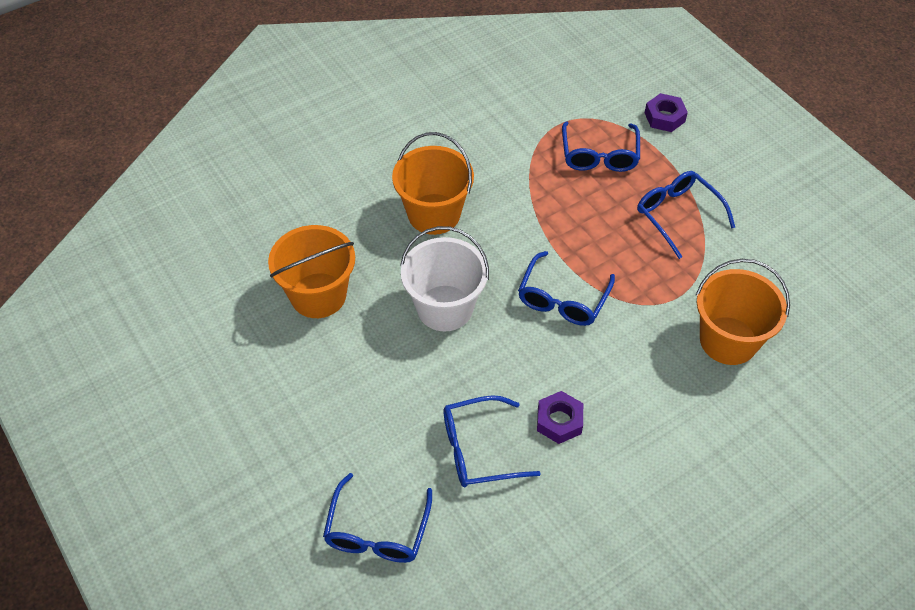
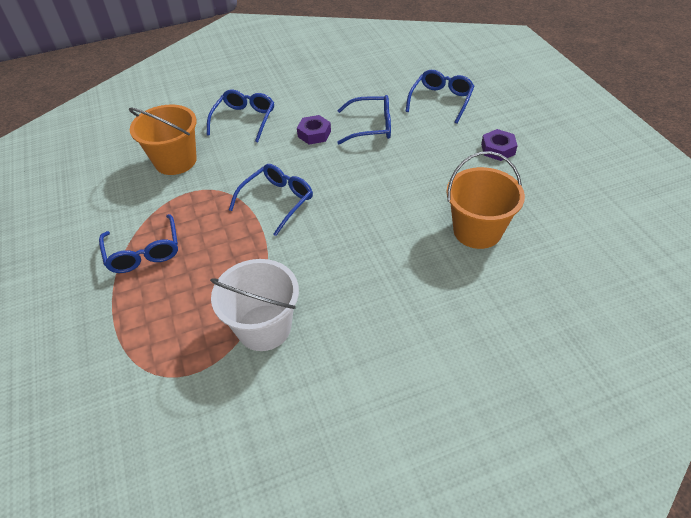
camera: 165 degrees left, 5 degrees down
(434, 214) = (362, 287): orange bucket -> none
(445, 308) = (372, 207): white bucket -> white bucket (264, 327)
(599, 155) = (175, 324): blue glasses -> blue glasses (244, 119)
(664, 117) = (77, 360): purple nut -> purple nut (498, 149)

